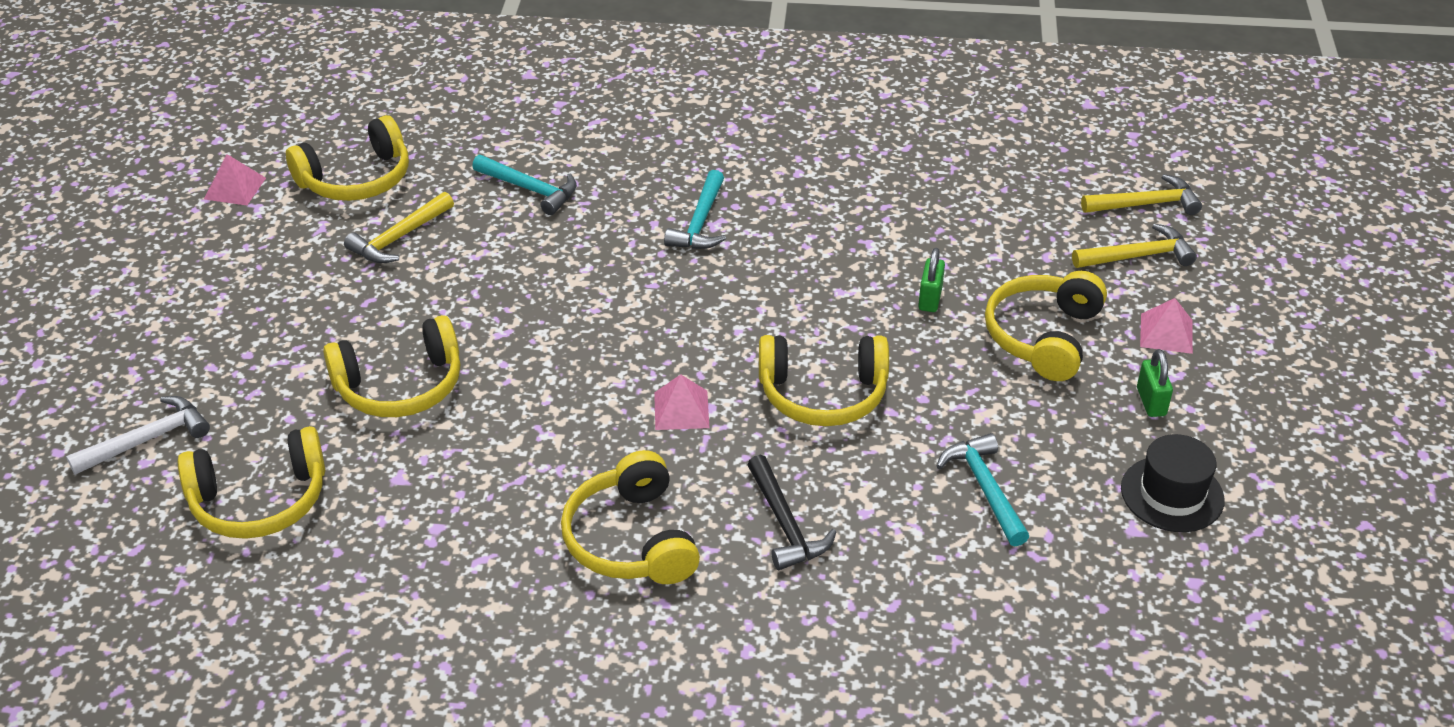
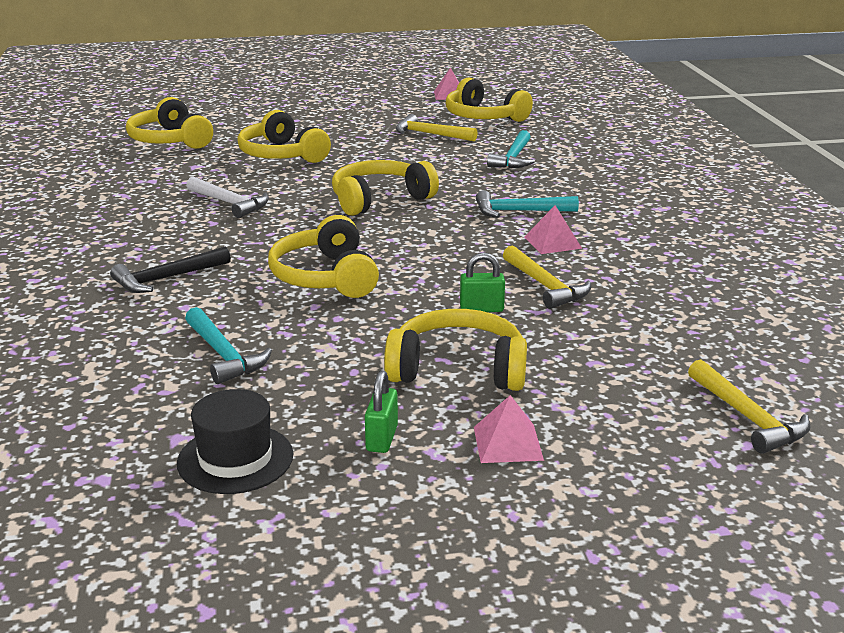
camera: 75 degrees right, 15 degrees down
(148, 439) = (216, 113): white hammer -> white hammer (230, 203)
(631, 539) = (145, 231): yellow headphones -> yellow headphones (379, 199)
(681, 410) = (287, 231): pink pyramid -> pink pyramid (552, 242)
(984, 488) = (224, 355): turquoise hammer -> turquoise hammer turned 90 degrees clockwise
(1138, 256) = (640, 418): yellow hammer -> yellow hammer (545, 286)
(1151, 402) = (381, 438): green padlock -> green padlock turned 60 degrees counterclockwise

